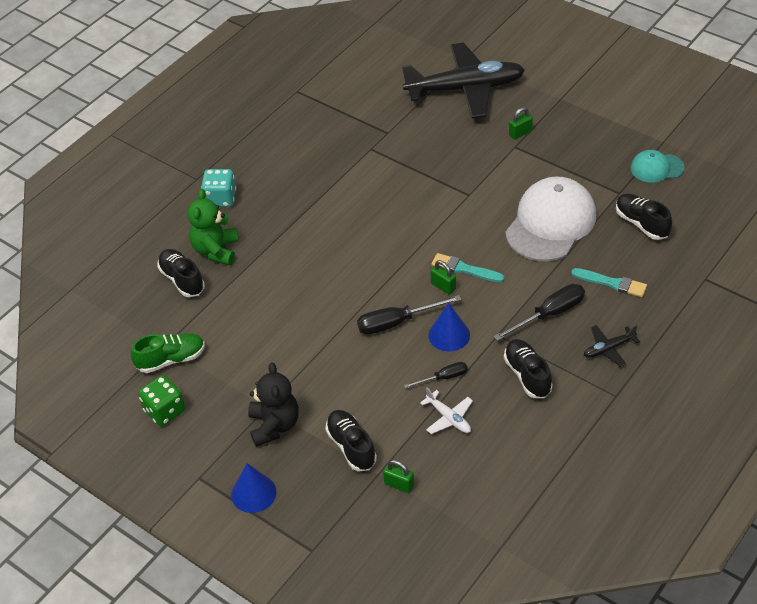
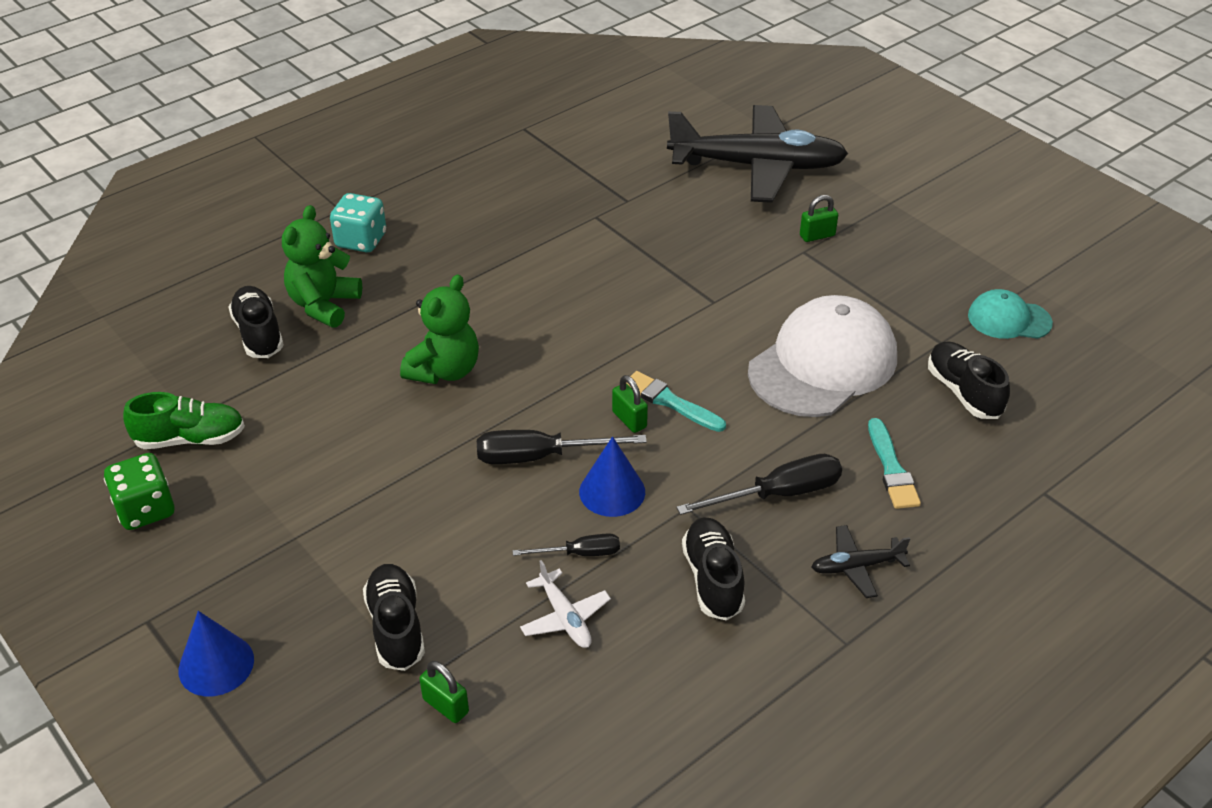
camera: 10 degrees right, 5 degrees down
(274, 425) = (294, 568): black teddy bear -> none
(314, 279) = (444, 370): none -> green teddy bear
(612, 283) = (891, 468): turquoise brush -> turquoise brush turned 45 degrees clockwise

